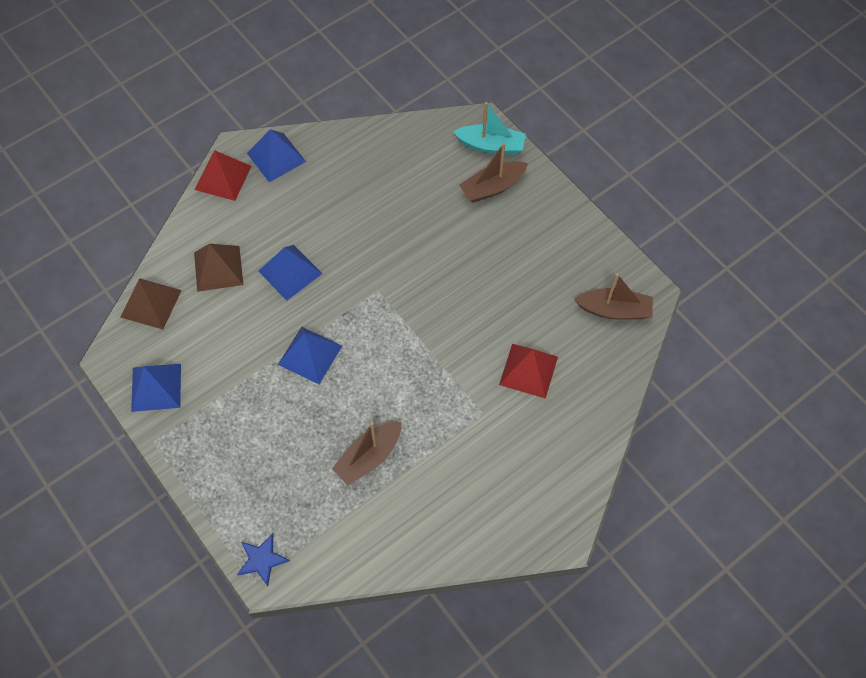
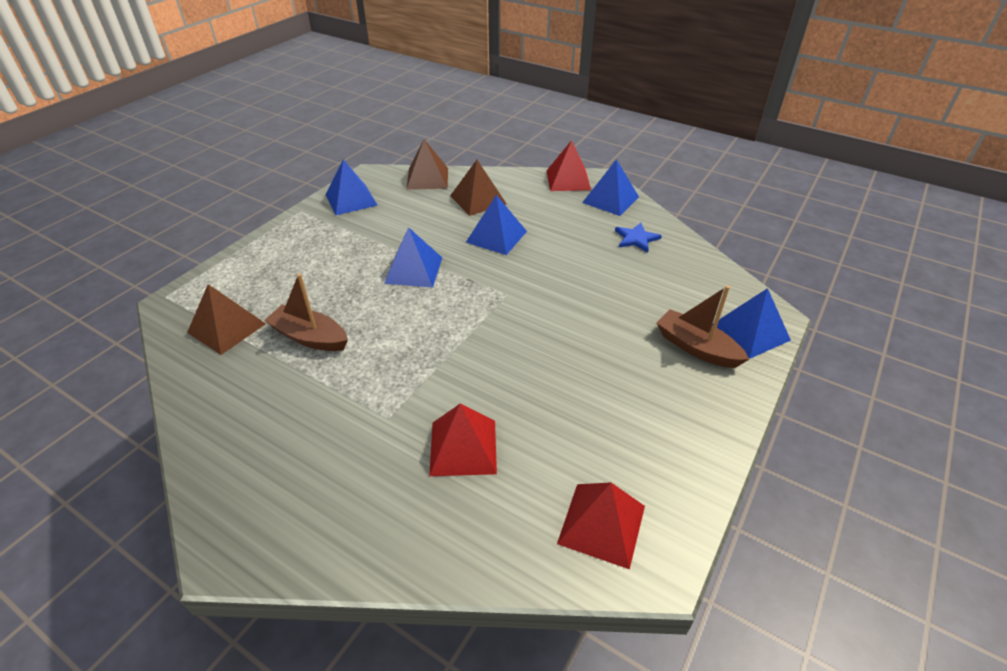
camera: 70 degrees right, 20 degrees down
(262, 560) = (189, 296): blue star -> blue star (636, 239)
(326, 526) = (226, 328): none -> brown pyramid
(491, 146) = (750, 332): turquoise boat -> blue pyramid
(614, 310) = (601, 524): brown boat -> red pyramid

